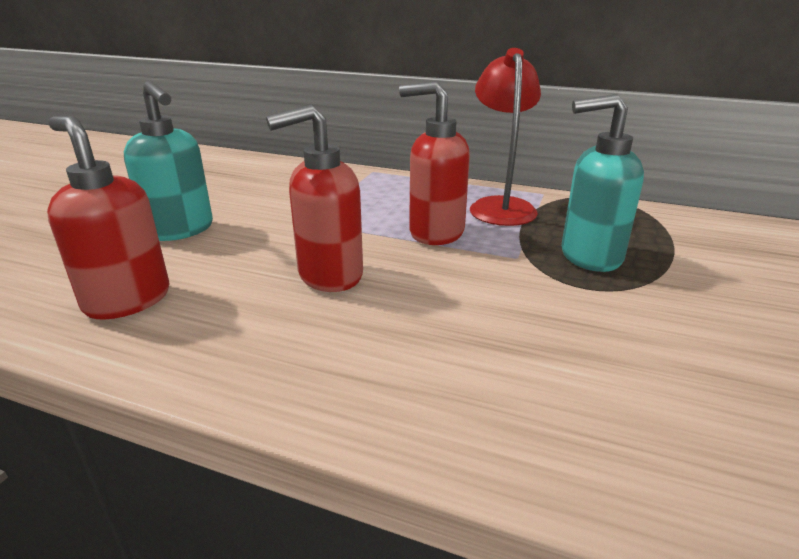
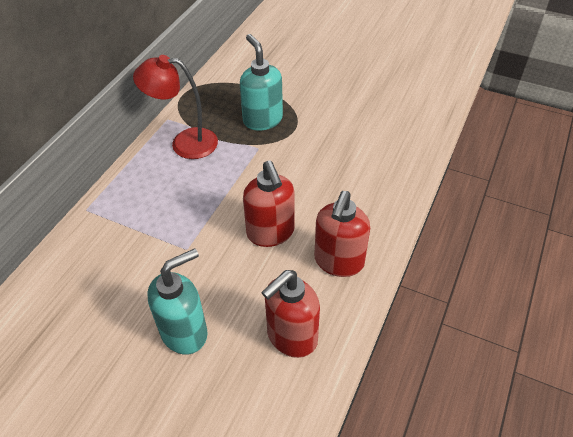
camera: 85 degrees left, 20 degrees up
(435, 232) = (220, 179): red soap dispenser -> red soap dispenser (338, 262)
(589, 256) = (262, 120): turquoise soap dispenser -> turquoise soap dispenser turned 150 degrees clockwise

